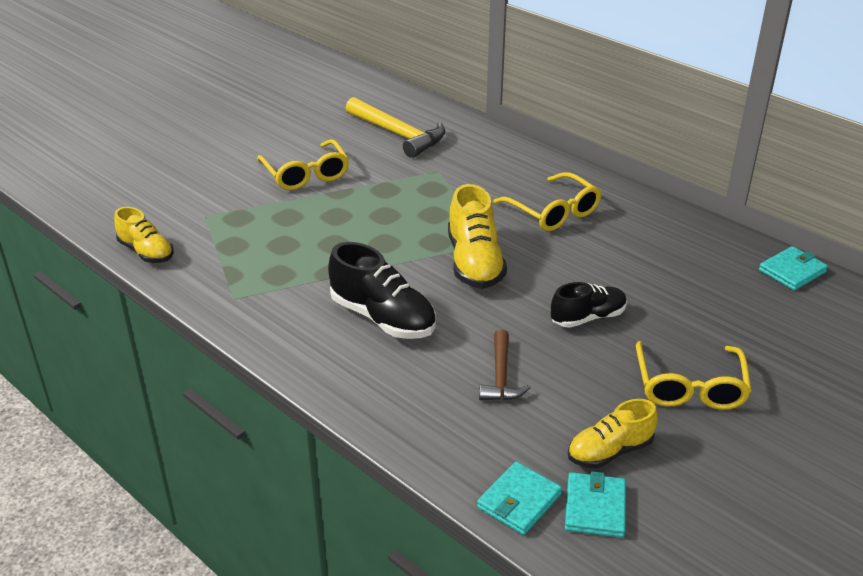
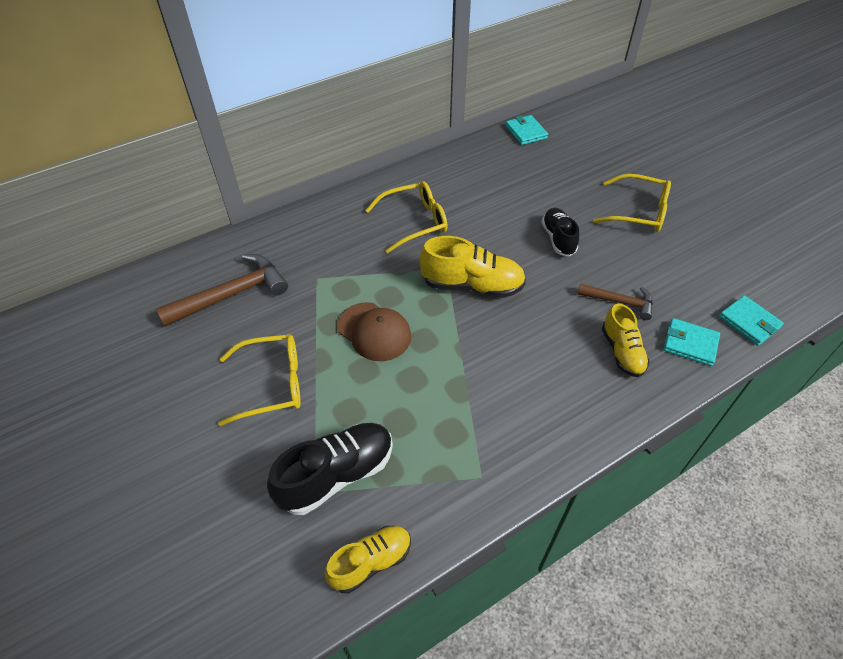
camera: 75 degrees left, 15 degrees up
(383, 318) = (536, 361): black shoe -> black shoe (337, 475)
(384, 214) = (374, 331): none -> brown cap
(398, 134) = (232, 294): yellow hammer -> brown hammer
(595, 508) = (752, 286): turquoise wallet -> turquoise wallet (690, 344)
(609, 451) = (700, 266): yellow shoe -> yellow shoe (622, 351)

